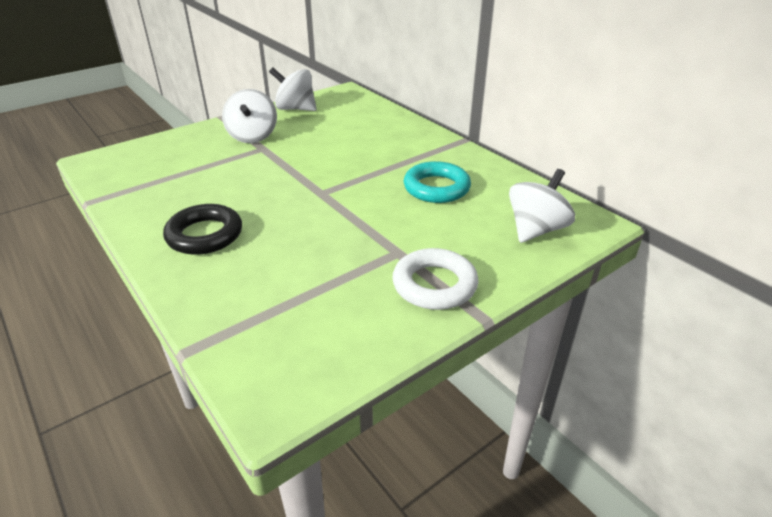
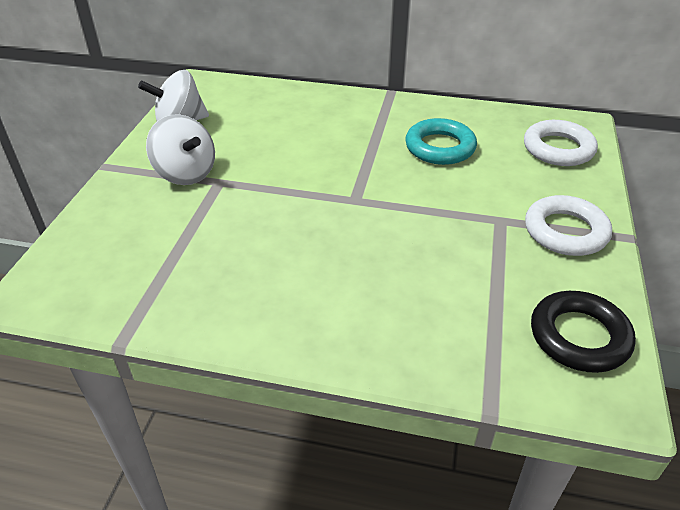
camera: 40 degrees left, 5 degrees up
(204, 235) = (320, 300): black ring -> black ring (579, 336)
(536, 230) = (558, 149): white spinning top -> white ring

